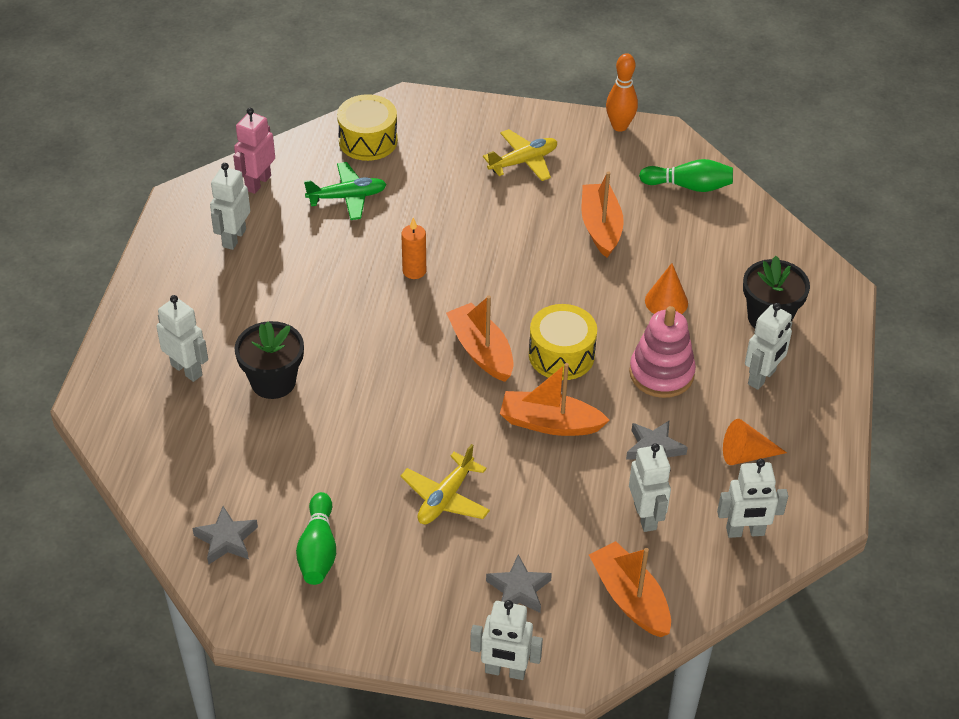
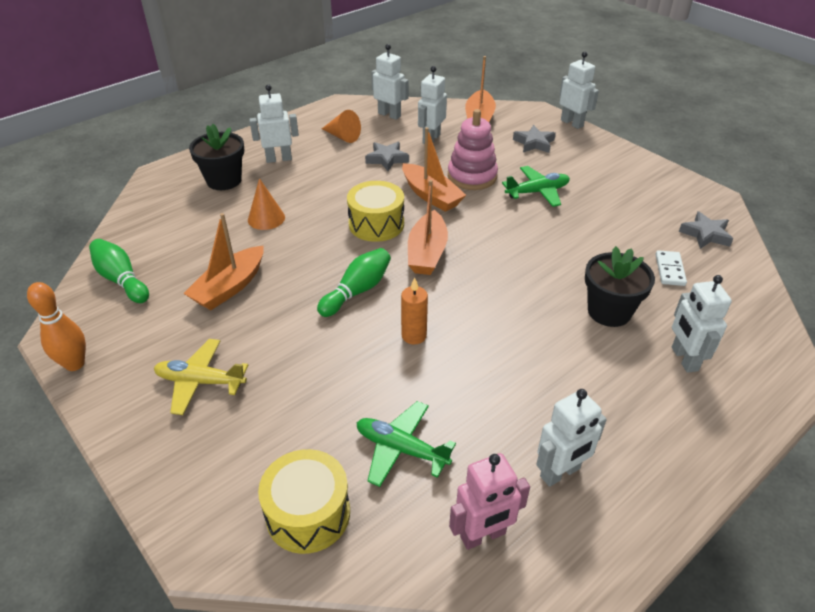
camera: 140 degrees left, 5 degrees down
(242, 464) = (670, 270): none -> white domino
(318, 550) = (642, 204): green bowling pin -> green bowling pin (357, 291)
(445, 498) = (537, 192): yellow plane -> green plane
(661, 373) = (330, 186): pink stacking toy -> pink stacking toy (472, 176)

